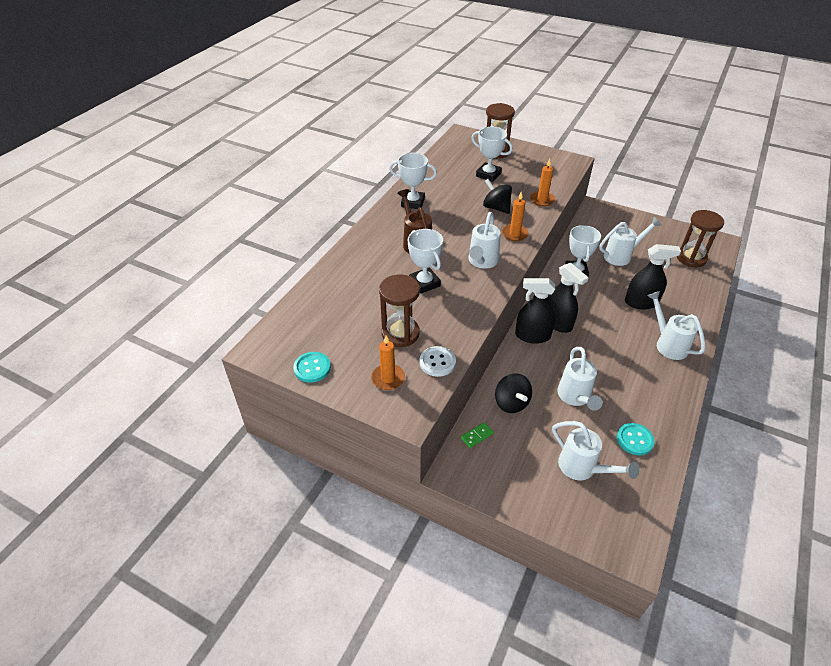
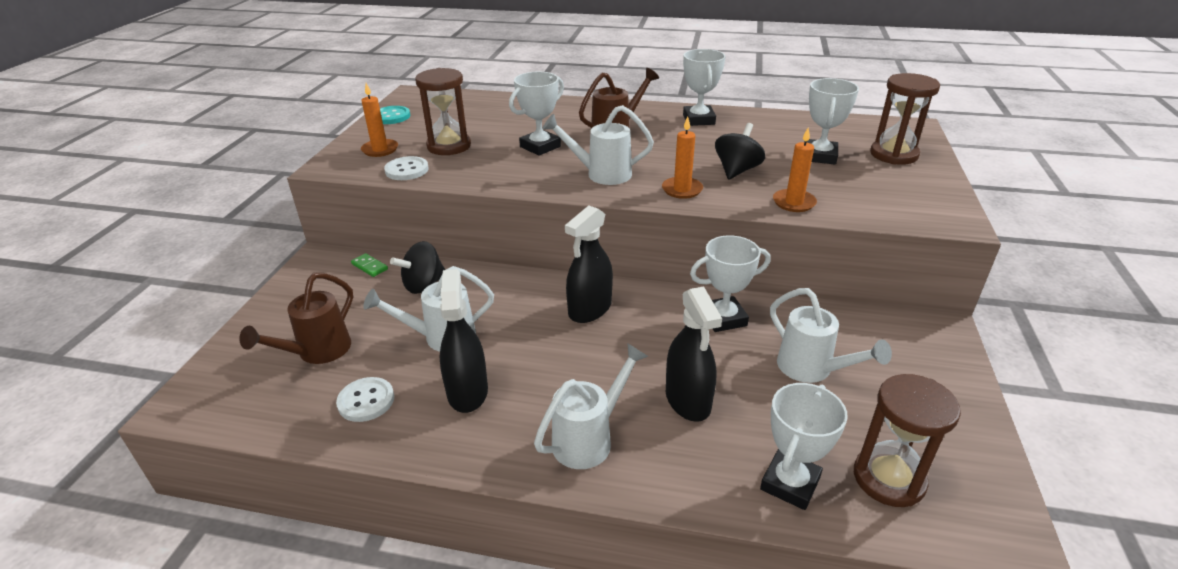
camera: 75 degrees right, 10 degrees down
(532, 336) = (552, 289): black spray bottle -> black spray bottle (467, 392)
(582, 468) = (318, 352): white watering can -> brown watering can
(634, 440) = (366, 401): turquoise button -> white button
(695, 286) = (790, 483): none -> white trophy

